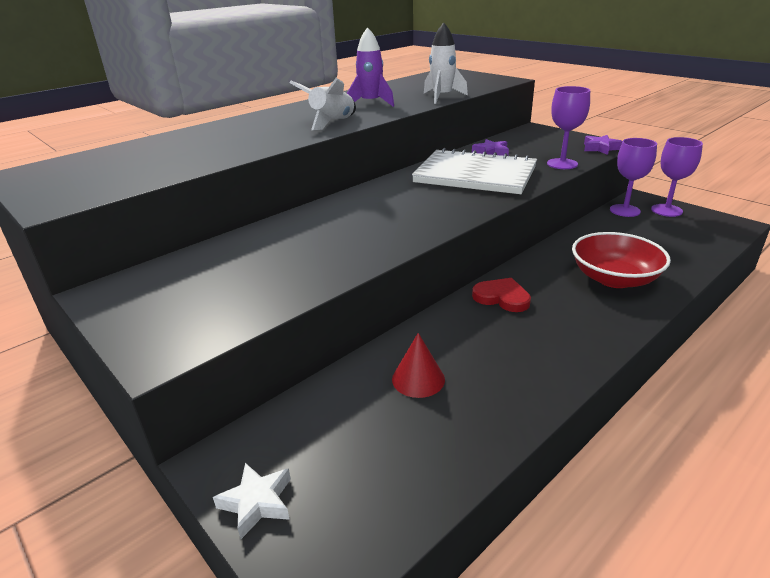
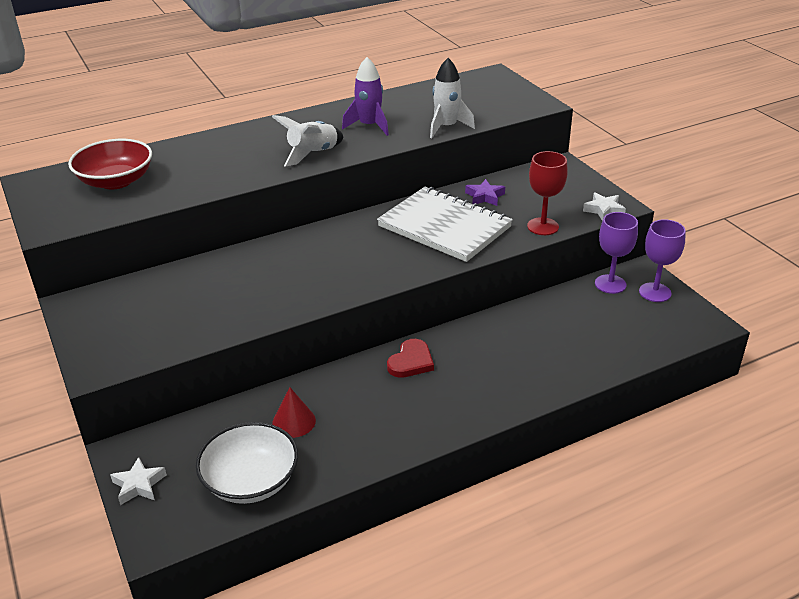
camera: 15 degrees right, 5 degrees up
(409, 460) = (251, 481): none -> white bowl
(502, 297) = (411, 362): red heart -> red heart turned 75 degrees clockwise
(562, 164) = (543, 226): purple goblet -> red goblet
(600, 148) = (604, 210): purple star -> white star
(614, 278) = (527, 363): red bowl -> red bowl (116, 181)

